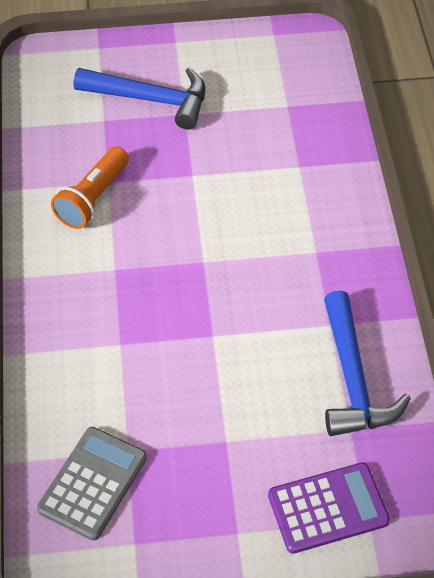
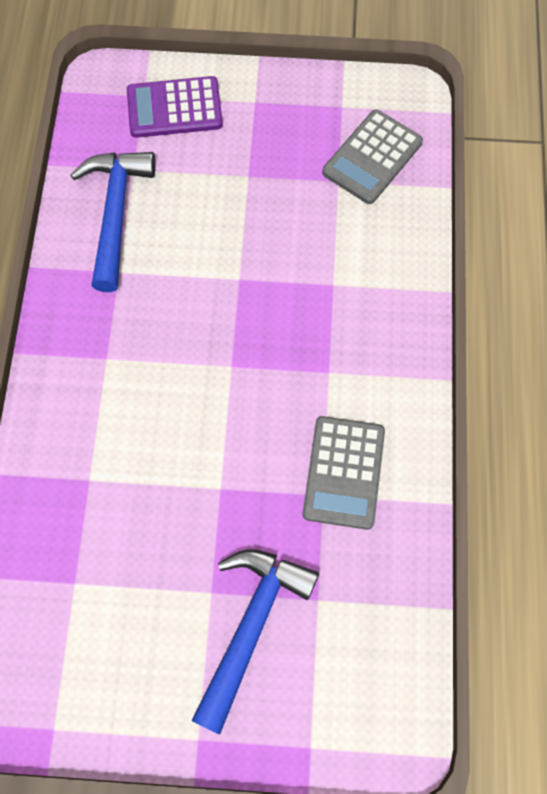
camera: 170 degrees left, 15 degrees up
(93, 198) = (344, 472): orange flashlight -> grey calculator
(151, 99) = (251, 626): blue hammer -> blue hammer turned 90 degrees clockwise

